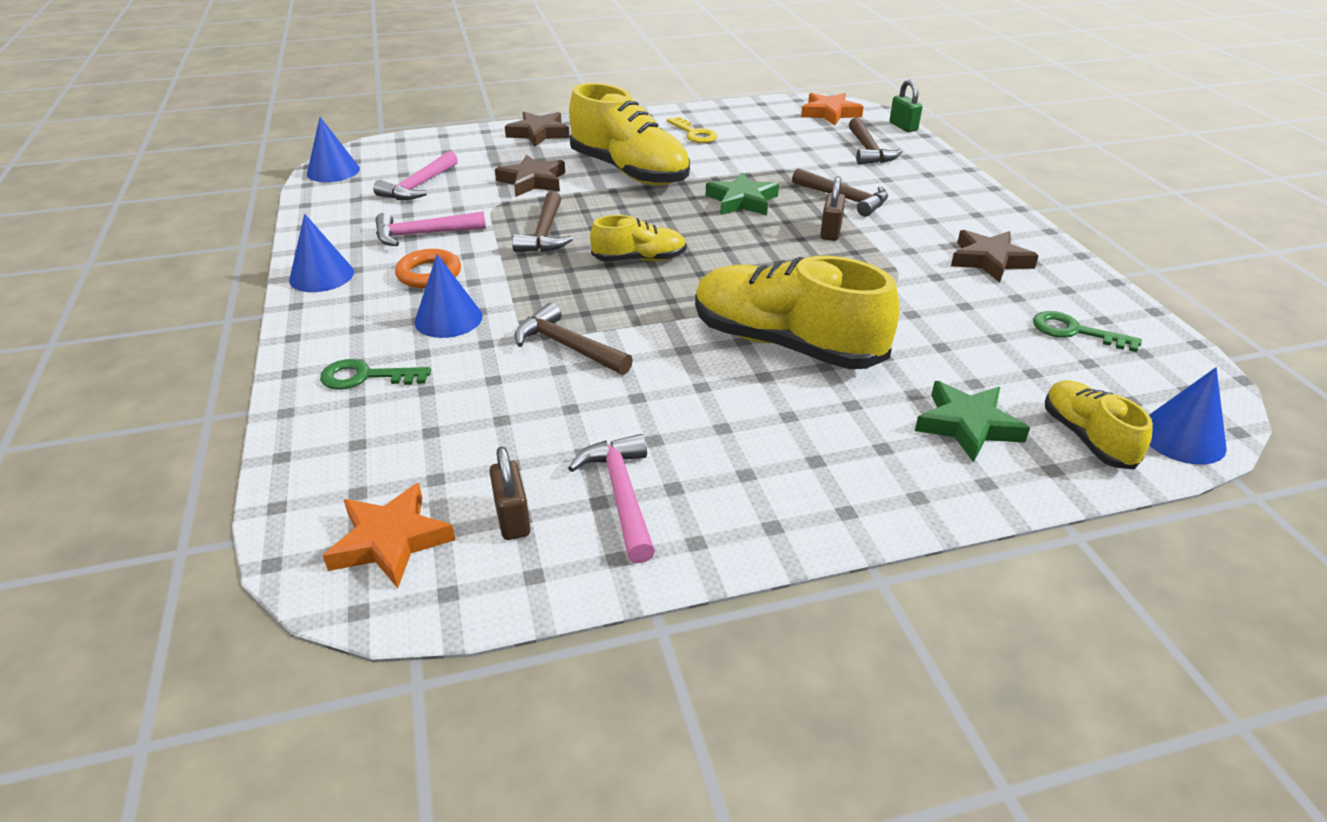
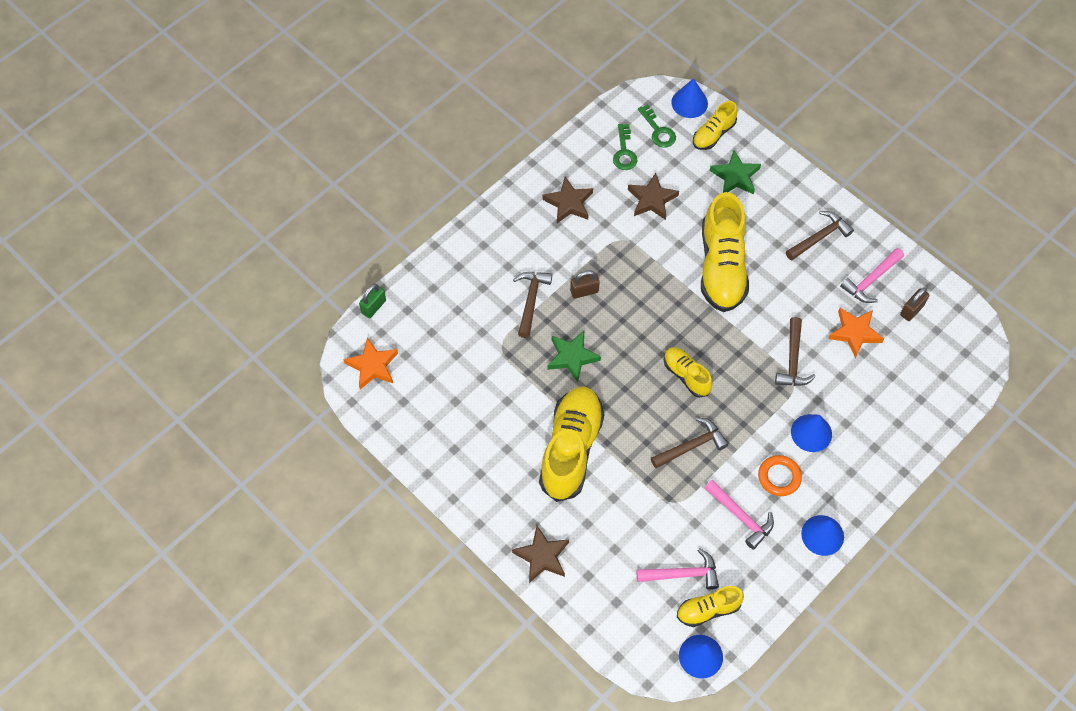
camera: 120 degrees left, 25 degrees up
(365, 187) = (708, 610): none -> yellow shoe
(365, 377) = (881, 433): green key -> green key (658, 131)
(390, 540) = (954, 344): orange star -> orange star (854, 333)
(532, 181) = (626, 503): brown star -> brown star (652, 199)
(694, 134) = (474, 442): yellow key -> none
(868, 150) = (437, 314): brown hammer -> brown hammer (819, 237)

